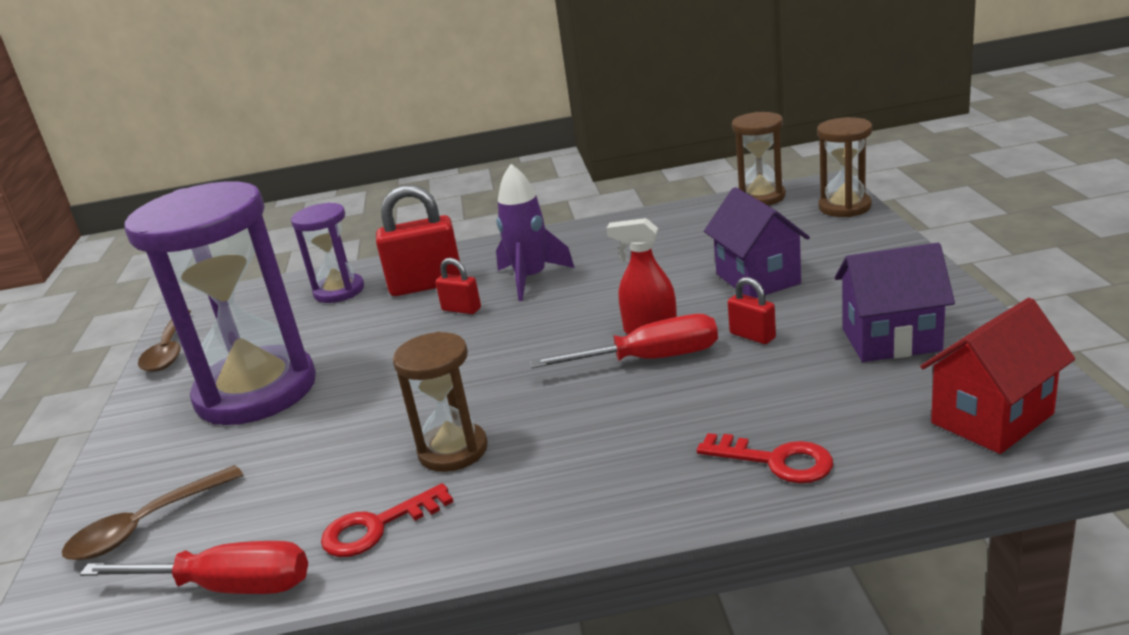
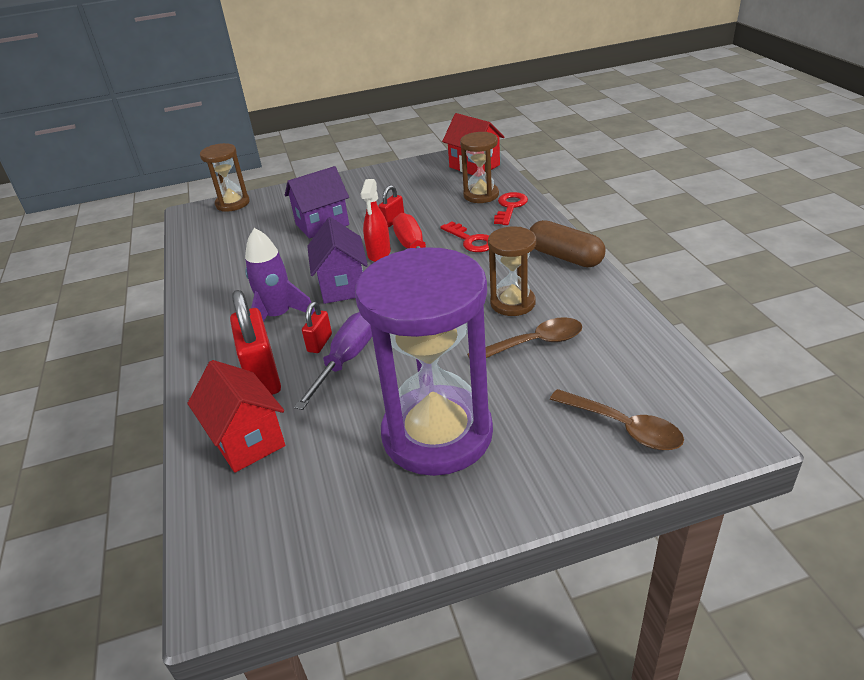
camera: 100 degrees left, 10 degrees up
(169, 350) = (343, 555): brown spoon -> brown spoon (534, 343)
(226, 587) = (661, 358): red screwdriver -> none
(339, 291) = (247, 440): purple hourglass -> red house
(377, 527) = (590, 314): red key -> red key (471, 240)
(418, 328) = (346, 360): none -> purple screwdriver
(557, 517) = (565, 257): none -> brown capsule
(760, 197) = (191, 233): brown hourglass -> brown hourglass (481, 195)
(891, 340) = (405, 186): purple house -> purple house (342, 286)

